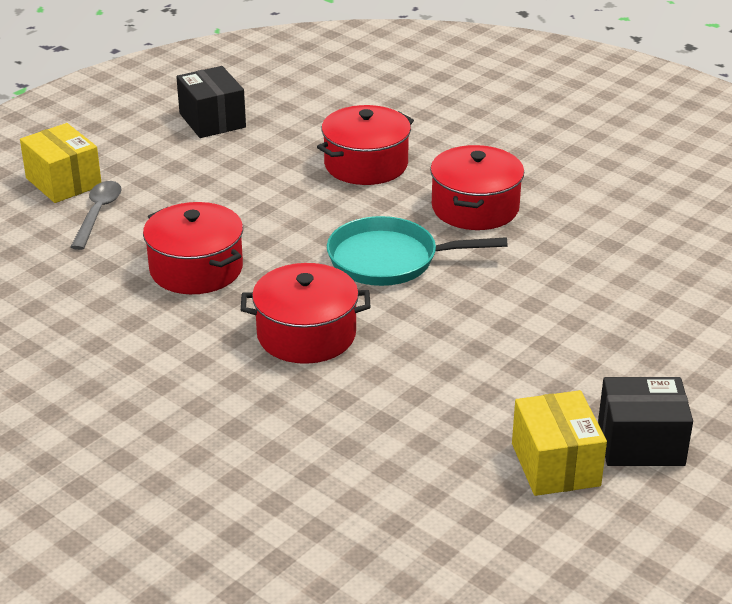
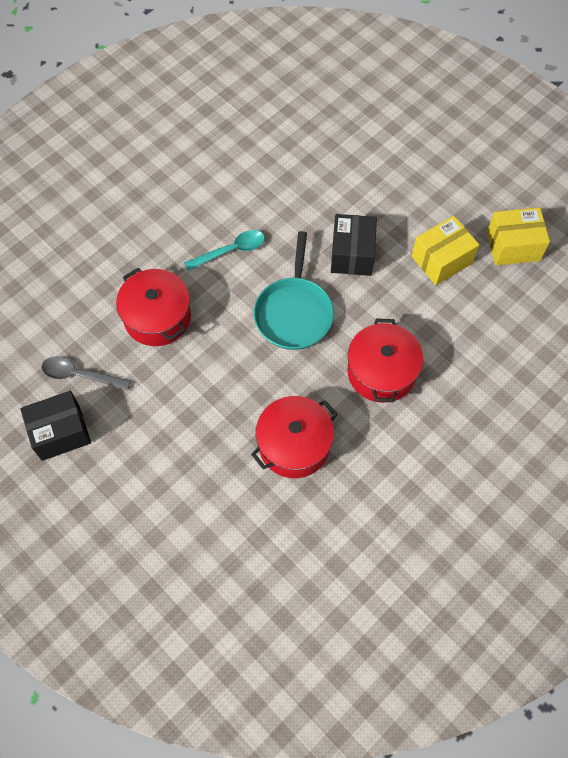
camera: 85 degrees left, 30 degrees up
(63, 182) = (148, 556): yellow box -> yellow box (441, 260)
(98, 213) = (204, 523): grey spoon -> grey spoon (79, 375)
(475, 208) = (231, 251): red pot -> turquoise spoon
(641, 443) = (494, 201): black box -> black box (352, 254)

